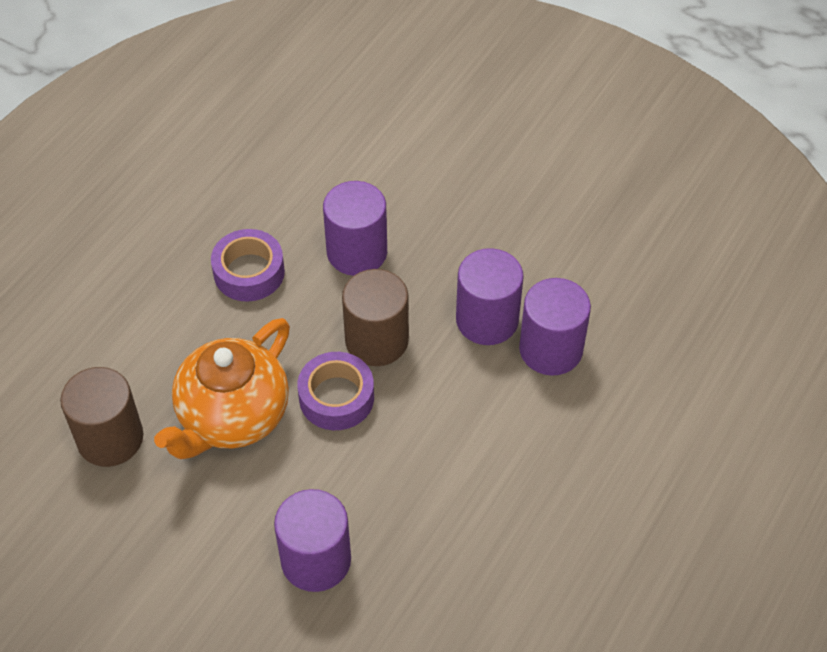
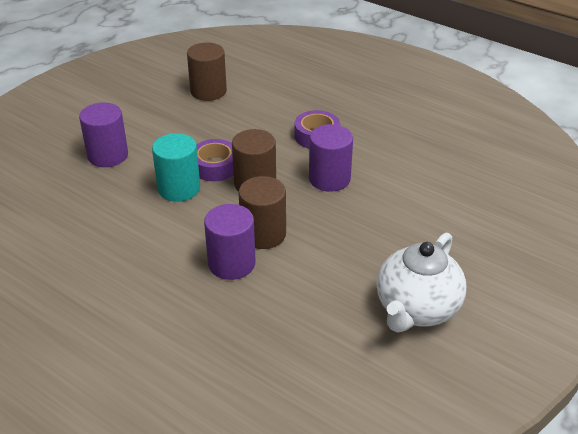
camera: 95 degrees right, 15 degrees down
(232, 417) = (211, 129): orange teapot -> none
(396, 438) = (179, 188): none -> turquoise cylinder
(487, 320) = (263, 234): purple cylinder -> brown cylinder
(595, 163) = (416, 309): none -> white teapot

